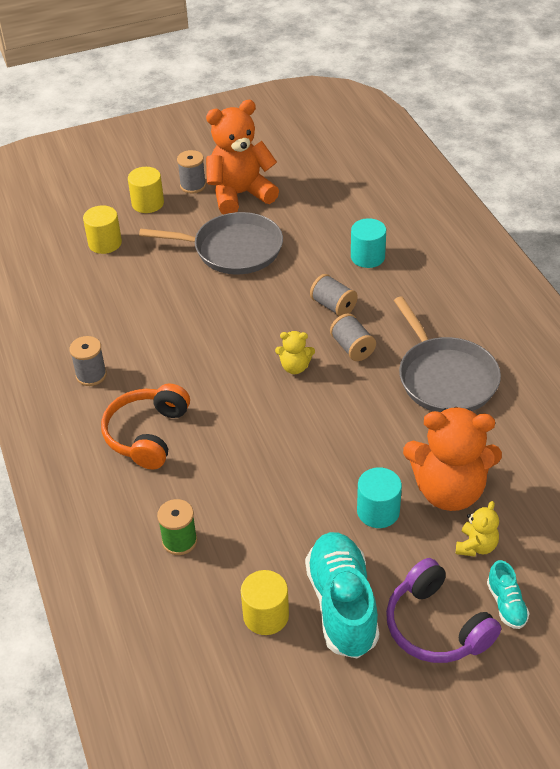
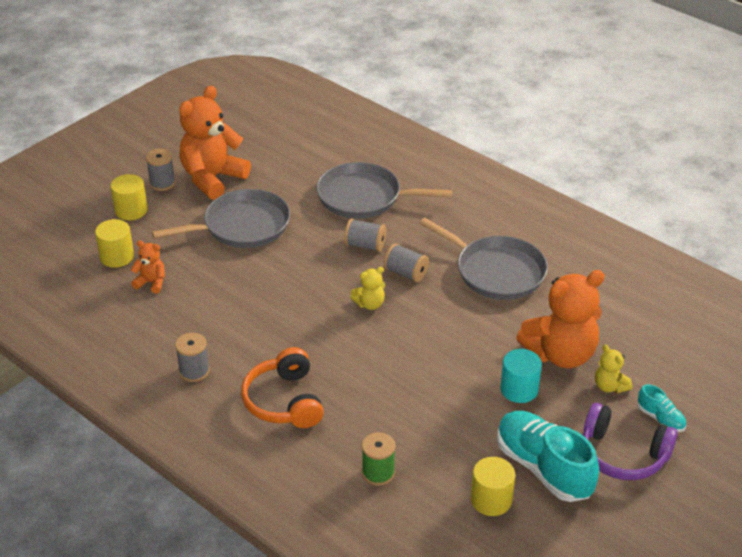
camera: 30 degrees left, 5 degrees down
(116, 277) = (151, 282): none -> orange teddy bear
(367, 257) = (364, 197): turquoise cylinder -> grey pan
(476, 546) = (610, 386): yellow teddy bear -> yellow teddy bear turned 150 degrees clockwise

